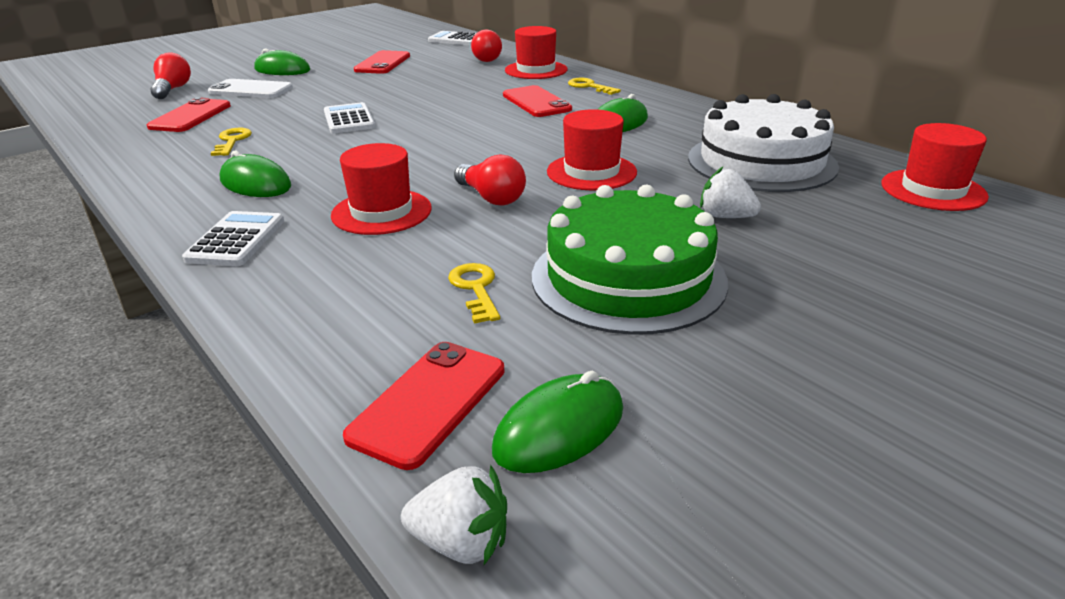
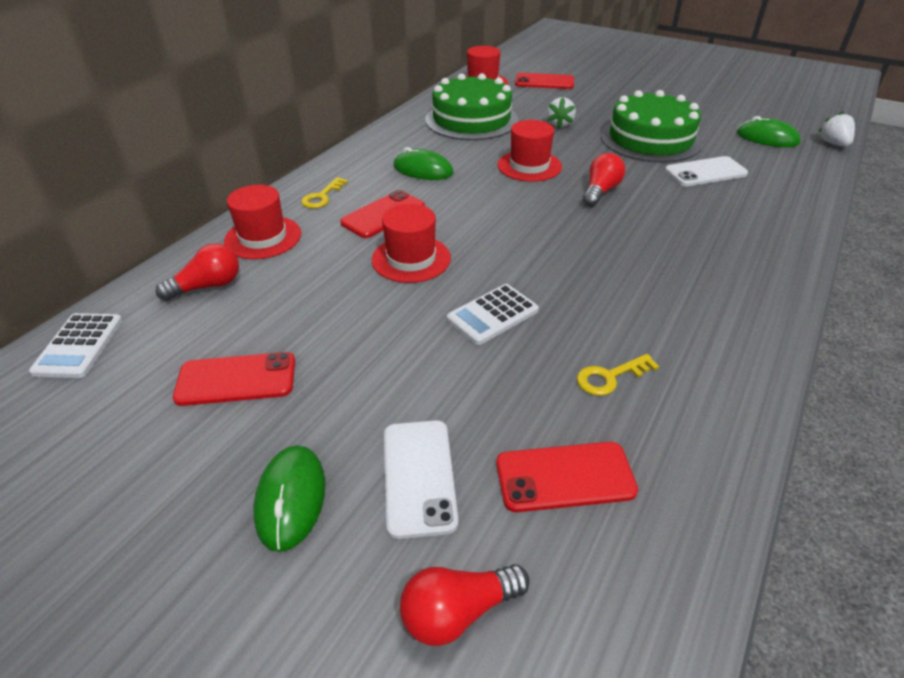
camera: 110 degrees left, 10 degrees up
(236, 240) = (759, 270): white calculator -> none
(255, 183) = (679, 305): green mouse -> none
(381, 212) = (661, 225): red hat -> red hat (411, 259)
(428, 402) = (791, 163): red phone -> red phone (544, 82)
(475, 289) = (705, 172): yellow key -> white phone
(761, 162) = (471, 120): white cake -> green cake

